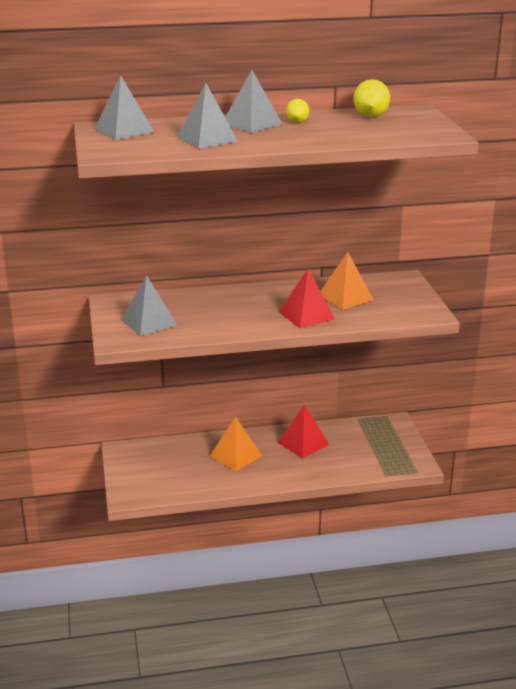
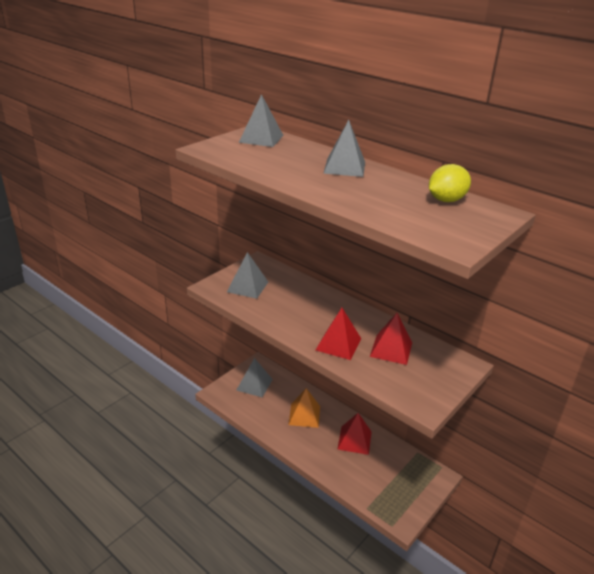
camera: 50 degrees right, 5 degrees up
(207, 139) = (285, 165): grey pyramid -> grey pyramid (254, 384)
(297, 122) = (378, 180): yellow lemon -> none
(345, 297) = (391, 349): orange pyramid -> red pyramid

